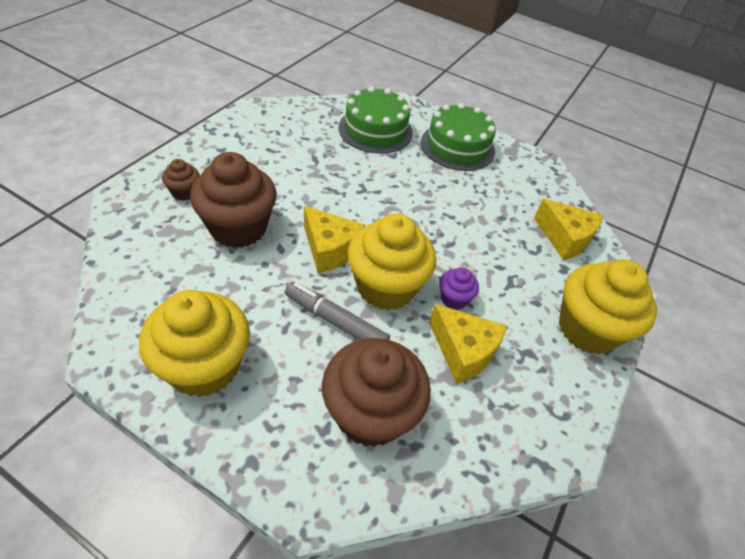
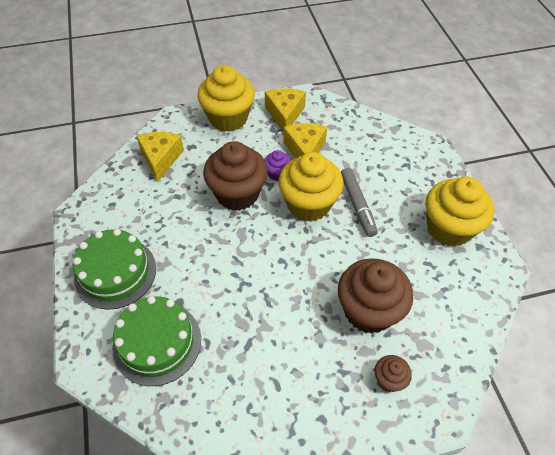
camera: 130 degrees left, 5 degrees up
(330, 249) = (318, 250): yellow cheese -> yellow cheese (285, 114)
(370, 413) = (379, 157): brown cupcake -> brown cupcake (237, 194)

